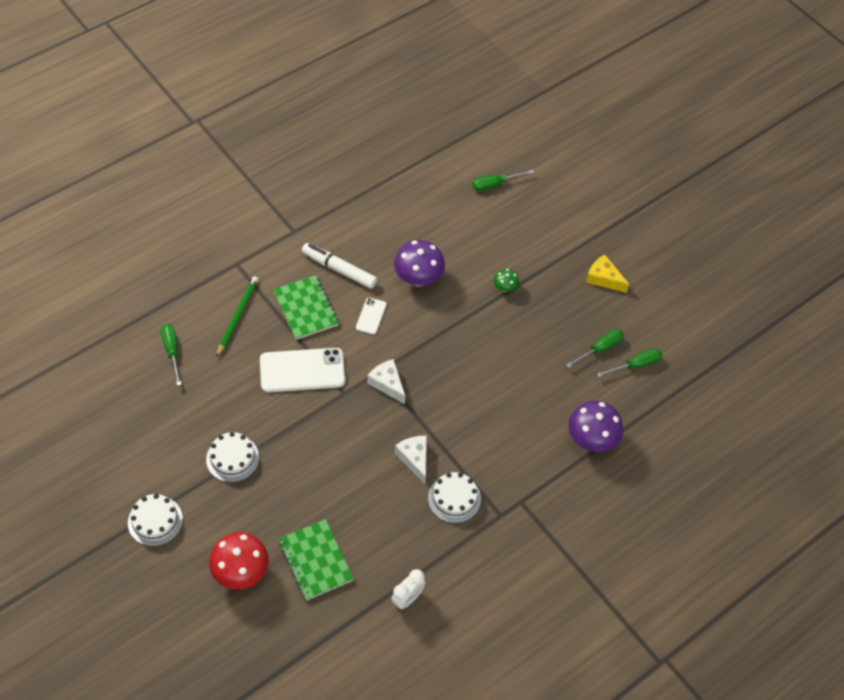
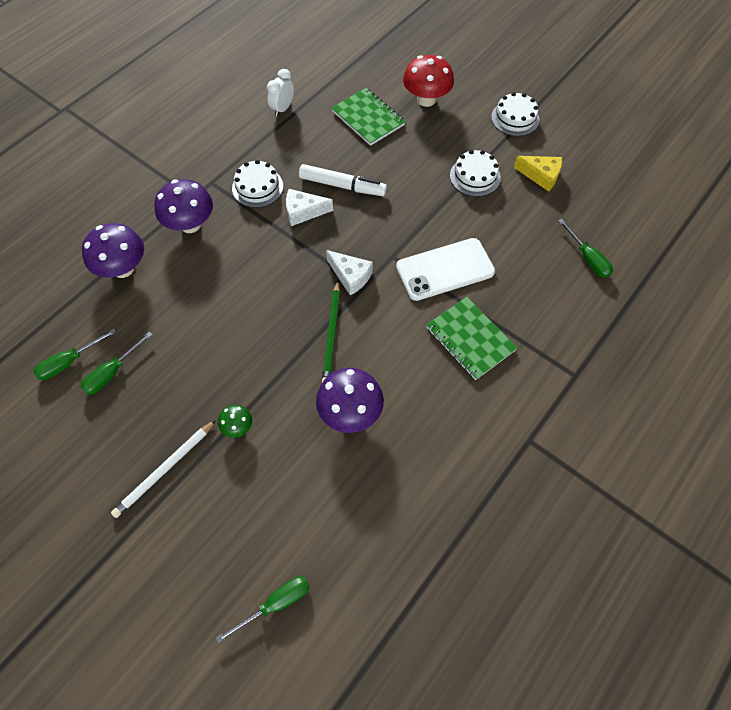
camera: 170 degrees right, 5 degrees up
(237, 316) = (541, 311): green pencil -> green pencil (332, 333)
(339, 269) = (451, 400): white marker -> white marker (342, 186)
(371, 316) = (392, 348): white phone -> none
(414, 459) = (303, 212): white cheese -> white cheese turned 120 degrees clockwise
(526, 471) = (190, 224): none -> purple mushroom
(561, 272) = (165, 469): none -> white pencil
(603, 278) = (106, 475): yellow cheese -> yellow cheese (541, 176)

